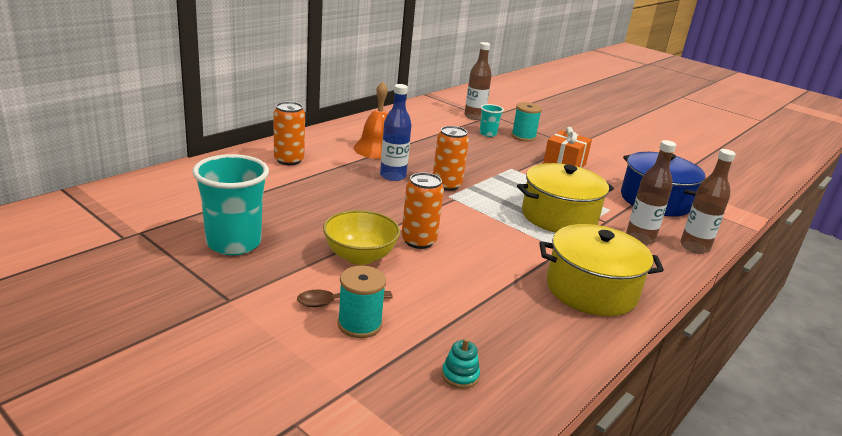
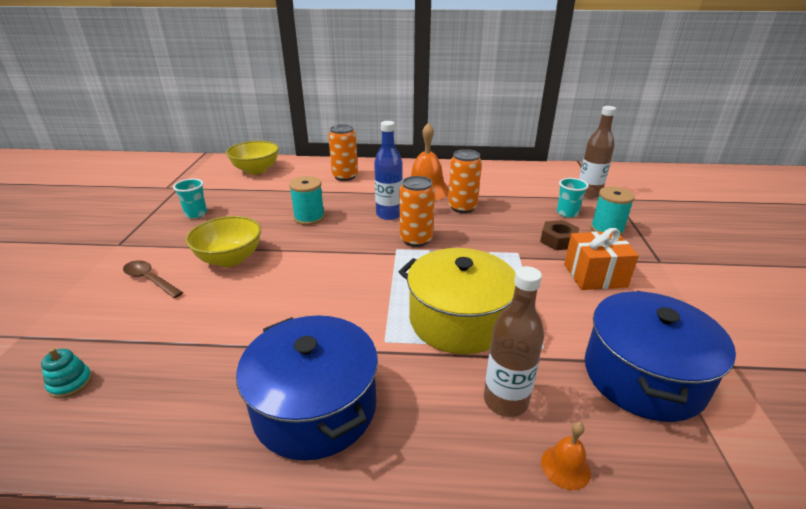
camera: 55 degrees right, 5 degrees up
(185, 184) = (256, 170): none -> yellow bowl
(234, 243) = (196, 214): turquoise cup -> turquoise cup, size x0.50
(359, 324) = (122, 302): turquoise spool -> turquoise spool (309, 218)
(418, 241) = (289, 270): orange can -> orange can (462, 207)
(515, 152) = (558, 240): none -> brown nut
(591, 290) = (315, 407): yellow pot -> blue pot
(694, 247) = (565, 466): brown bottle -> orange bell

